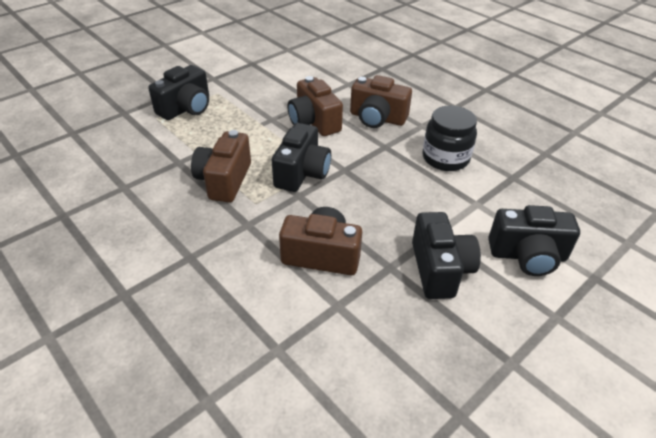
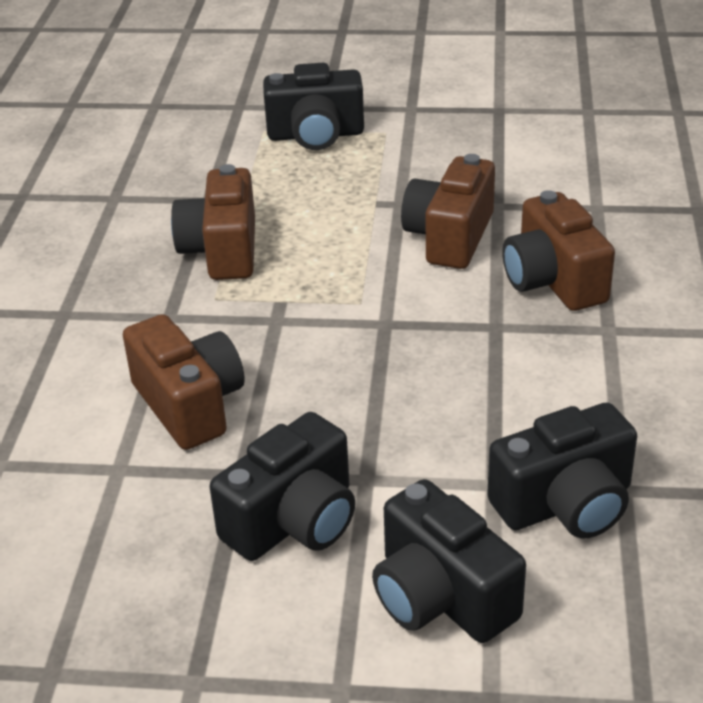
camera: 50 degrees right, 5 degrees down
(224, 180) = (222, 250): brown camera -> brown camera turned 60 degrees counterclockwise
(302, 173) = (324, 295): black camera -> black camera (565, 504)
(445, 158) = (559, 396): black jar -> none

